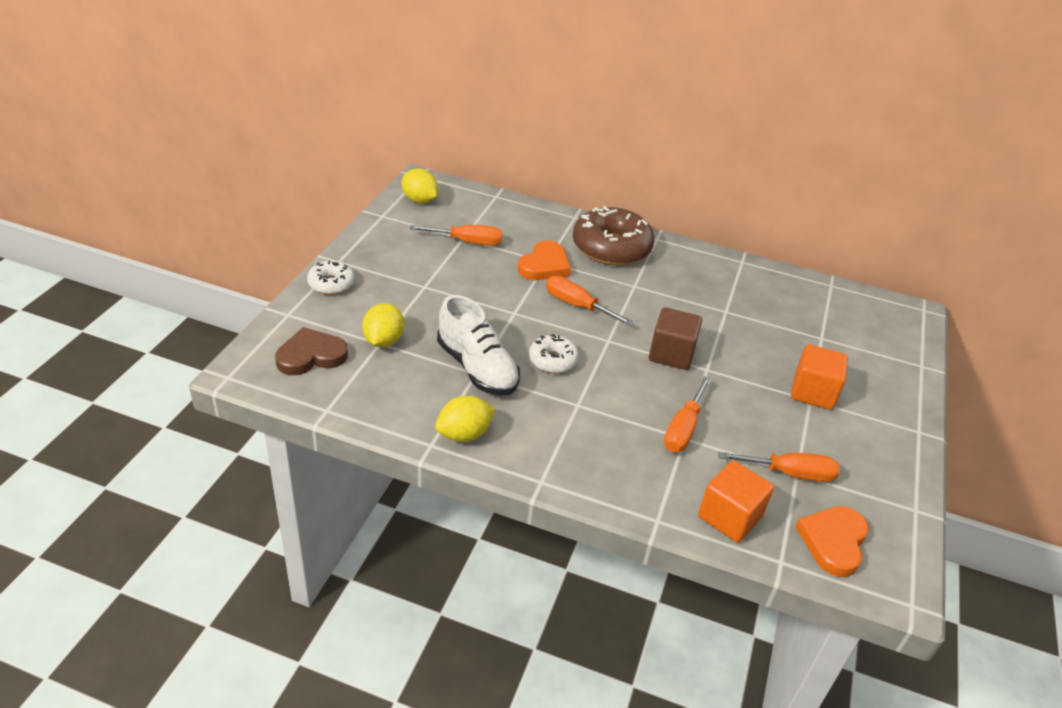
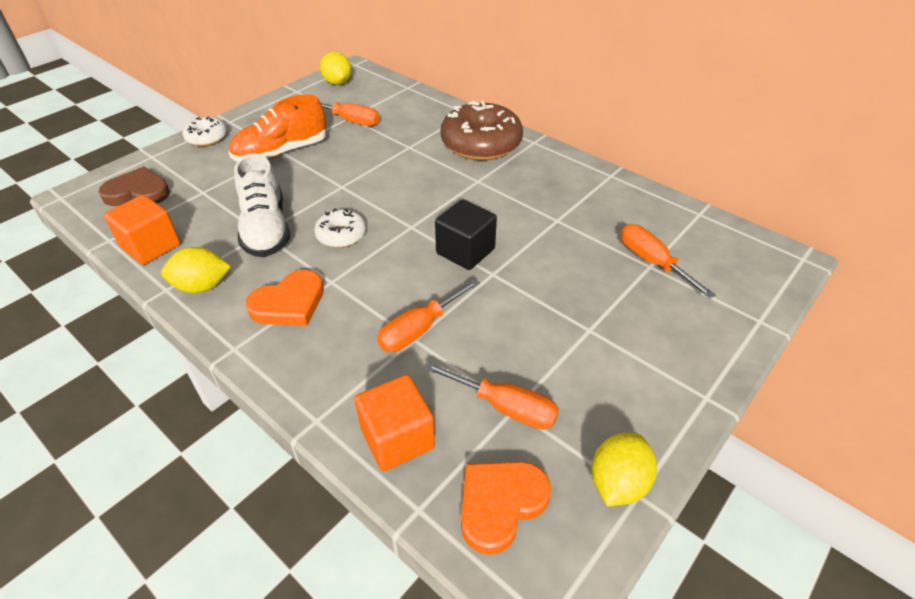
camera: 25 degrees right, 5 degrees up
(383, 341) = (207, 190): yellow lemon -> yellow lemon (617, 482)
(426, 287) = (281, 152): none -> orange shoe
(544, 265) = (404, 150): orange heart -> orange heart (289, 303)
(577, 305) = (406, 189): orange screwdriver -> orange screwdriver (652, 262)
(671, 354) = (465, 251): brown cube -> black cube
(813, 392) = (598, 322): orange cube -> orange cube (151, 246)

